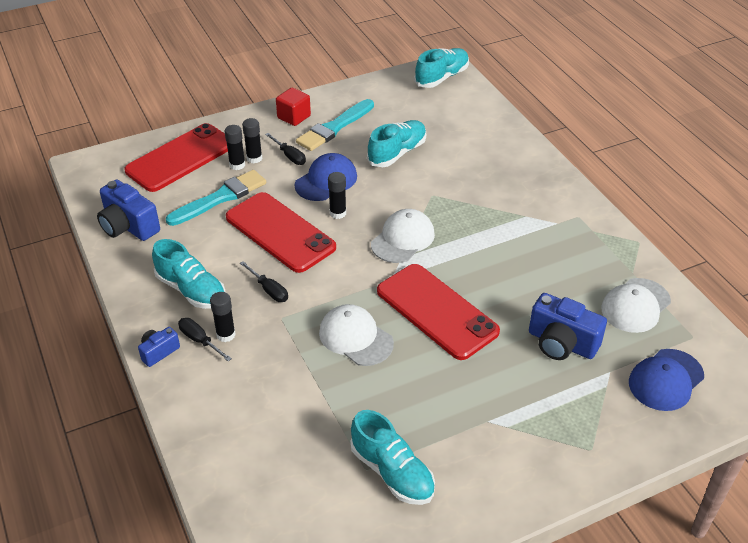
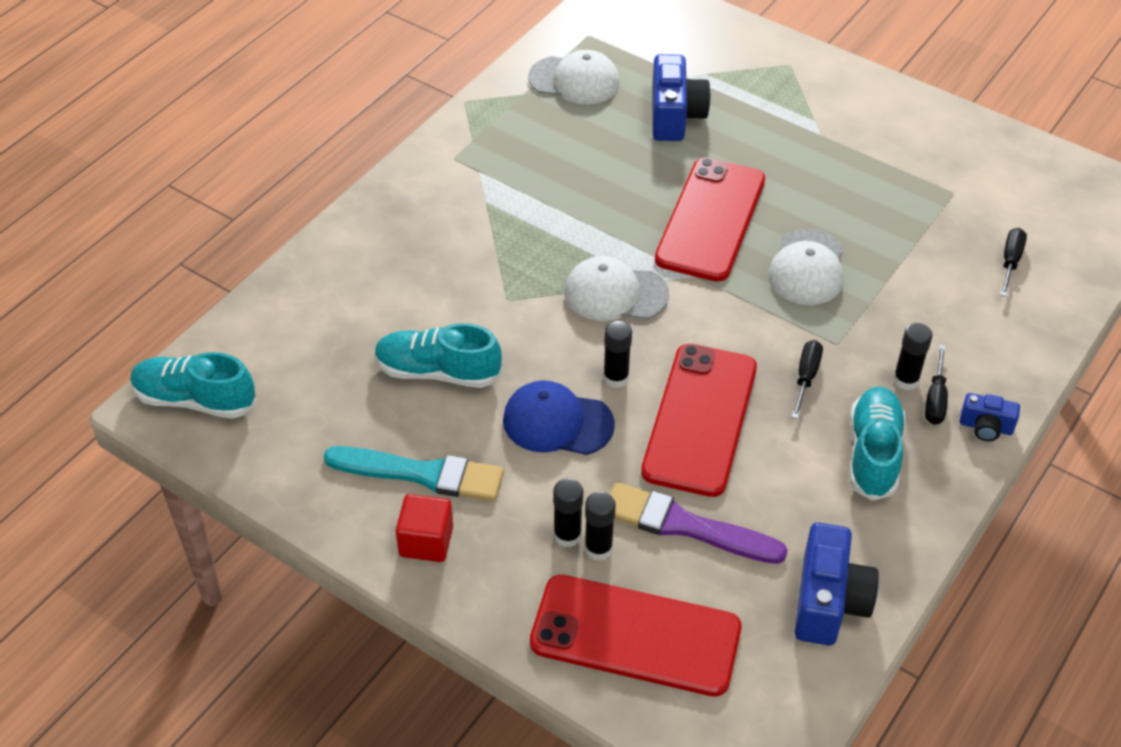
camera: 120 degrees left, 5 degrees up
(220, 198) = (685, 526): turquoise brush -> purple brush
(289, 156) = (531, 494): black screwdriver -> black screwdriver (1010, 262)
(392, 472) = (938, 175): turquoise shoe -> none
(665, 380) = (663, 40): blue cap -> none

